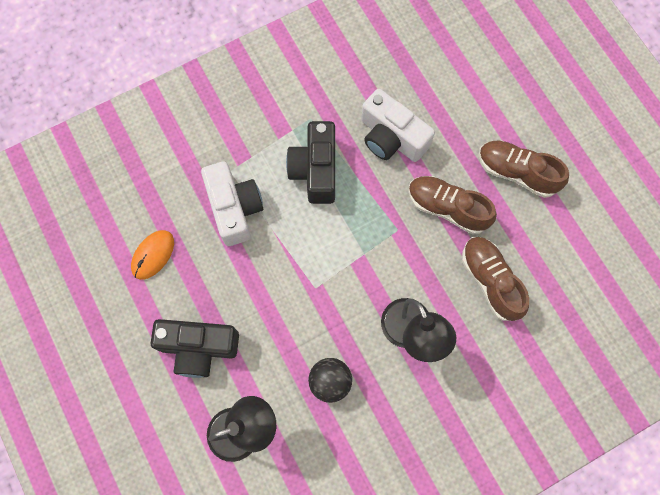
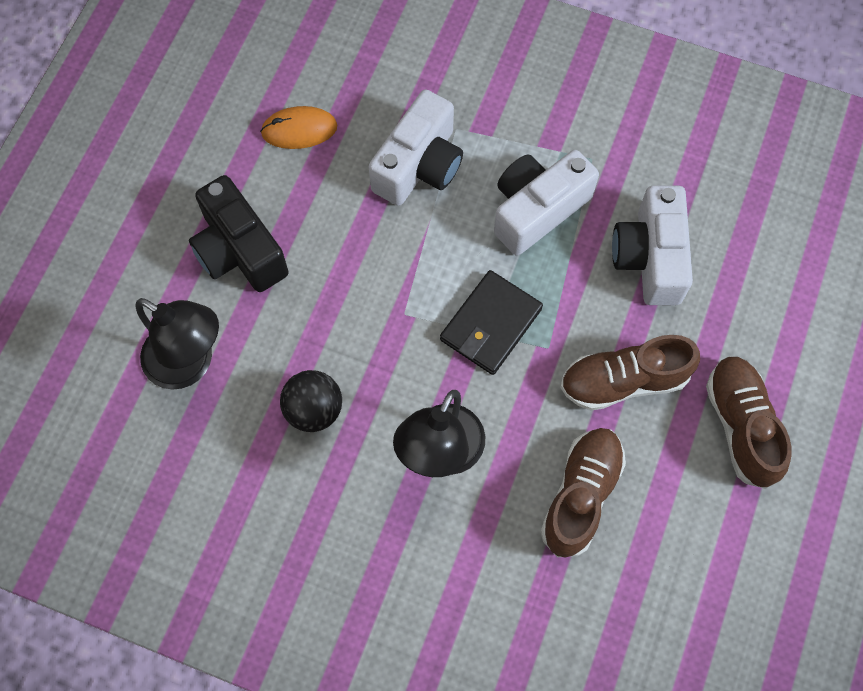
camera: 50 degrees right, 5 degrees down
(315, 170) = (537, 210): black camera -> white camera
(360, 248) = (490, 325): none -> black wallet
(447, 208) = (623, 381): brown shoe -> brown shoe turned 90 degrees counterclockwise

